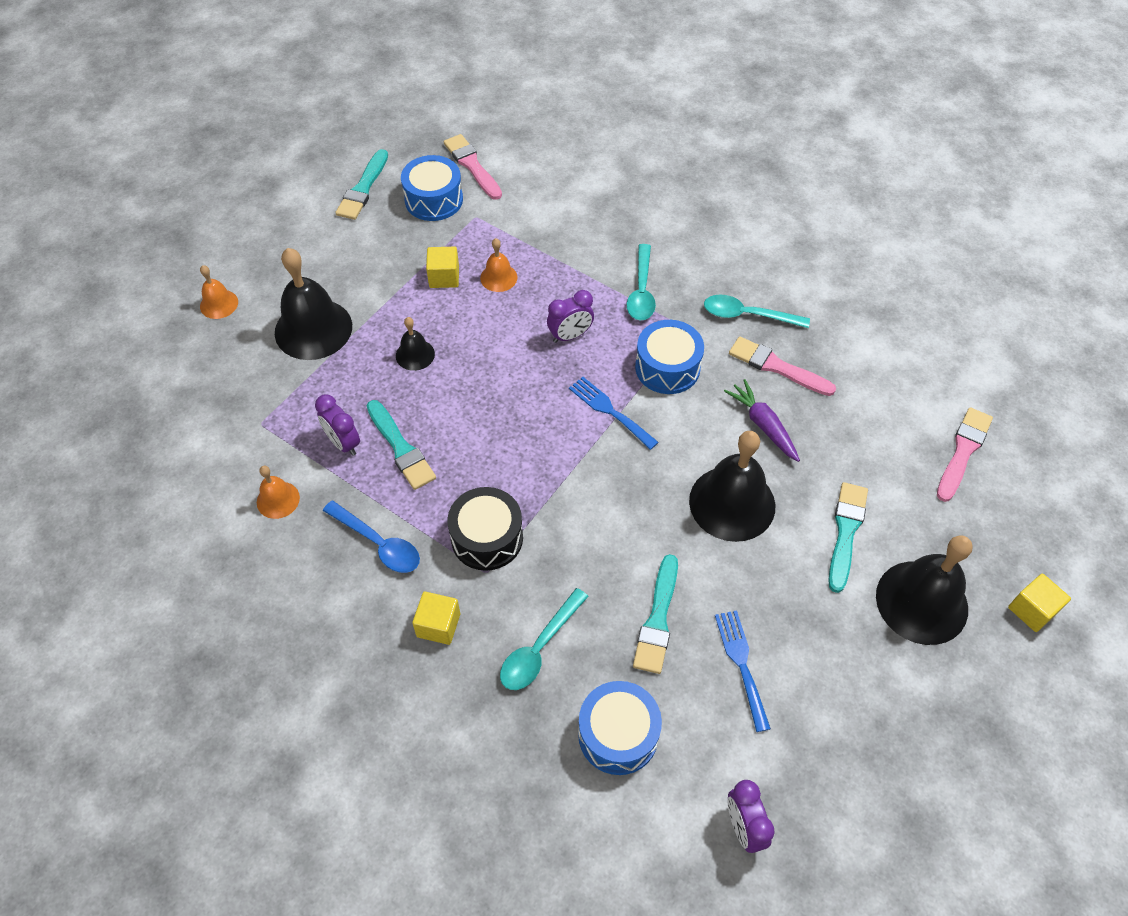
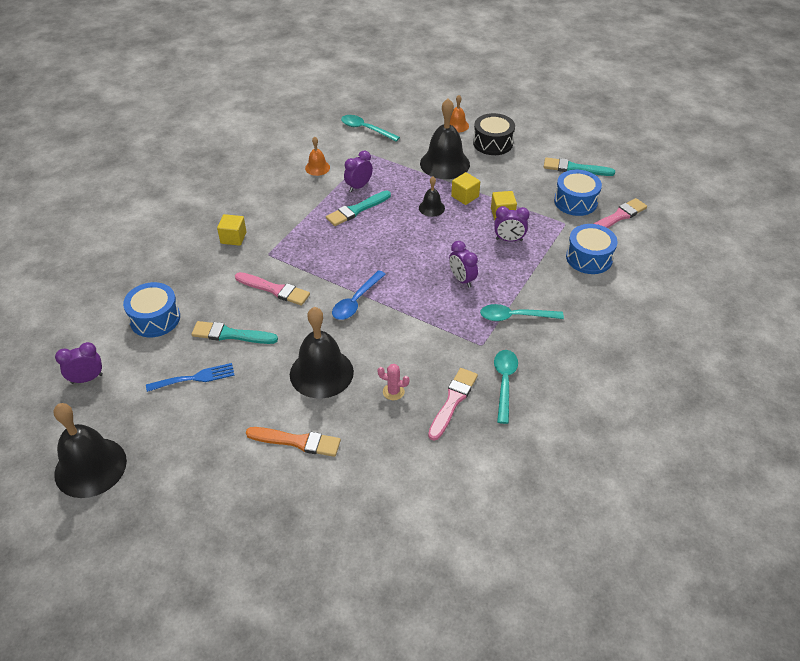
camera: 85 degrees right, 10 degrees down
(379, 543) = (288, 209): blue spoon -> blue spoon (356, 301)
(487, 538) = (292, 252): black drum -> black drum (493, 143)
(498, 277) = (509, 240): orange bell -> purple clock
(539, 648) = (215, 281): turquoise spoon -> turquoise spoon (365, 129)
(610, 411) = (397, 304): blue fork -> none
(667, 367) = (441, 334): blue drum -> blue drum (589, 258)
(763, 425) = (393, 392): purple carrot -> pink cactus
(846, 532) = (297, 441): turquoise brush -> orange brush
(921, 602) = (235, 488): black bell -> black bell (90, 467)
(963, 451) = (379, 532): pink brush -> pink brush (274, 290)
(1032, 610) = (223, 568): yellow cube -> yellow cube (465, 196)

